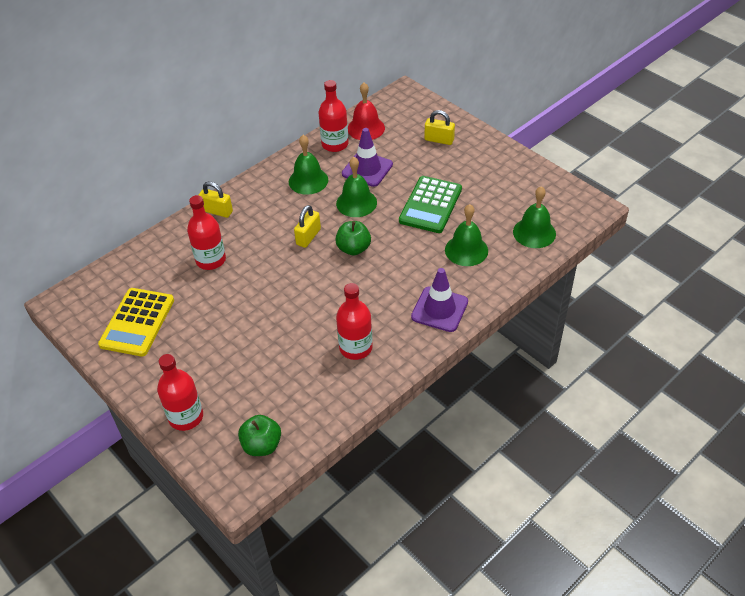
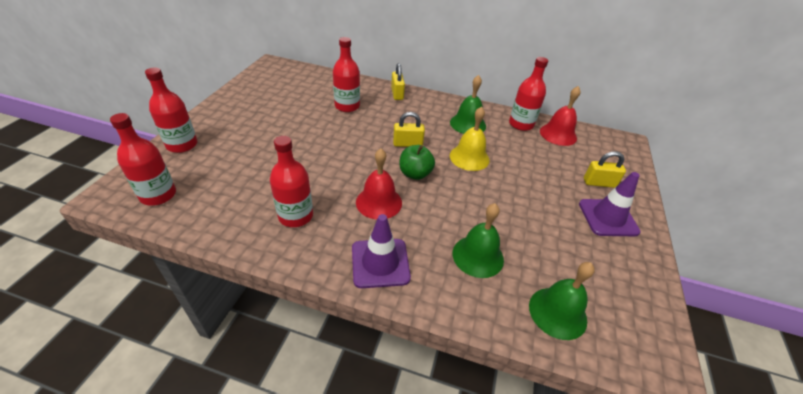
camera: 55 degrees right, 5 degrees down
(137, 322) = (268, 95): yellow calculator -> none
(262, 445) = (158, 195): green apple -> red bottle
(356, 203) = (469, 157): green bell -> yellow bell
(367, 169) = (513, 151): purple traffic cone -> purple traffic cone (608, 217)
(374, 286) = (379, 202): none -> red bell
(430, 205) = (512, 206): green calculator -> none
(439, 140) = (599, 183): yellow padlock -> yellow padlock turned 75 degrees counterclockwise

